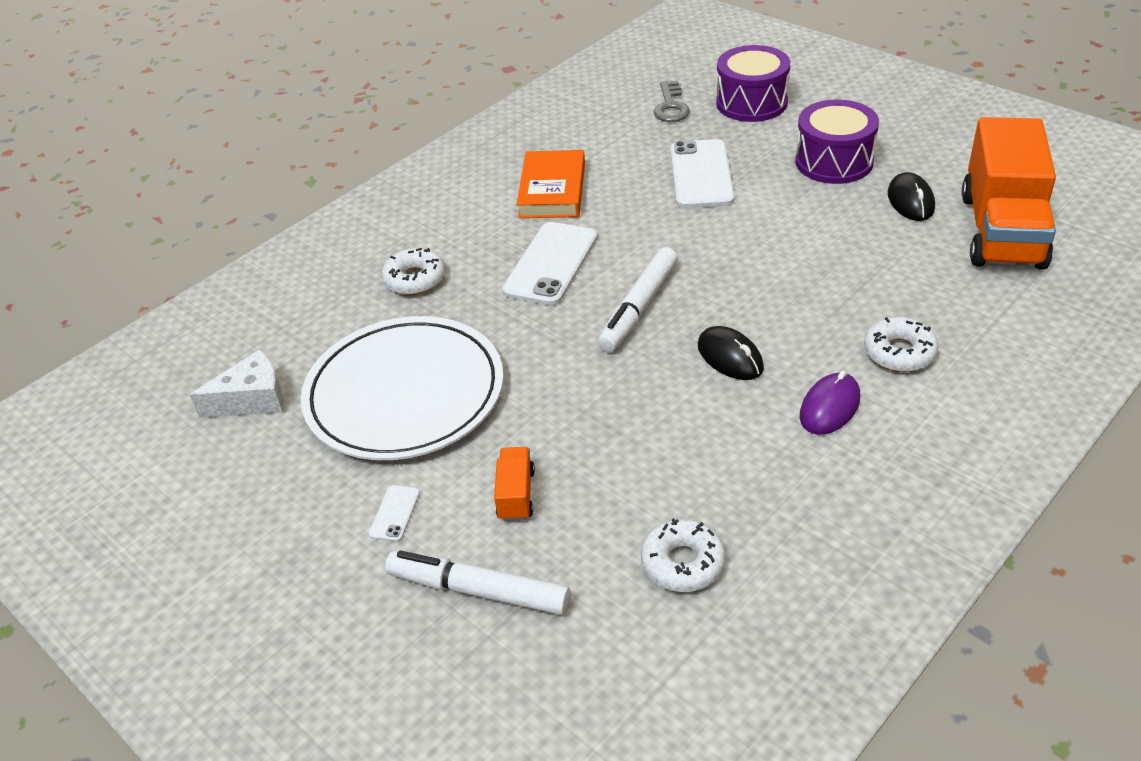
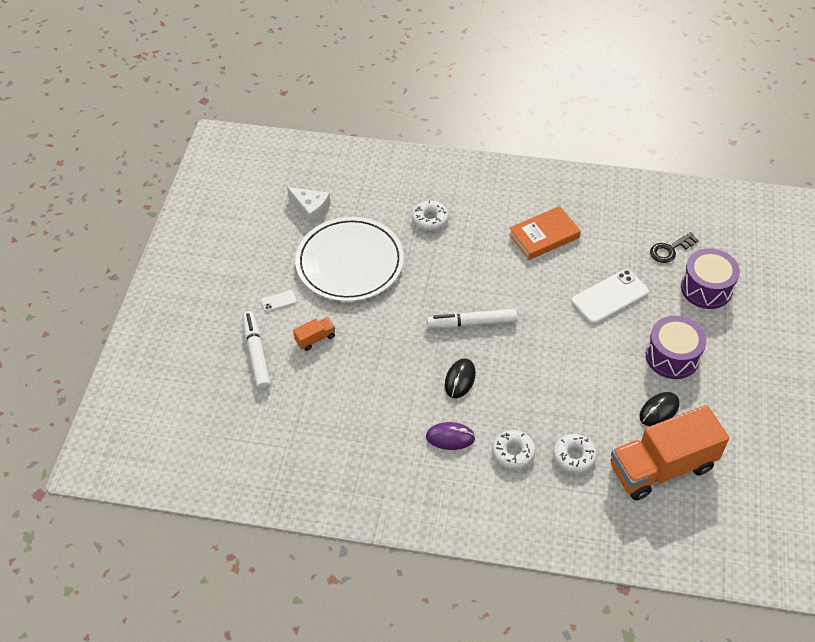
camera: 55 degrees right, 10 degrees up
(551, 264) = (480, 269): white phone -> none
(671, 106) = (670, 250): grey key -> black key
(682, 563) = (314, 420): white donut -> white donut (574, 457)

